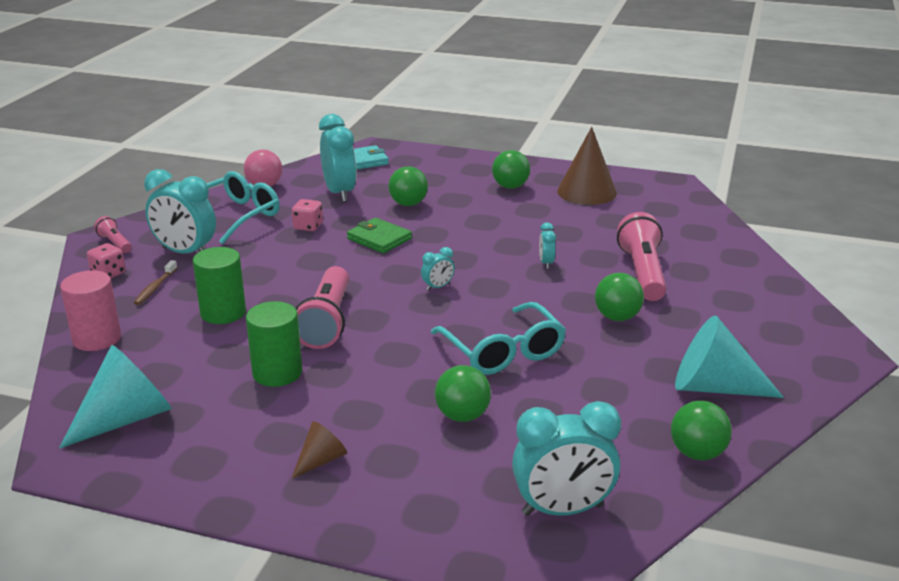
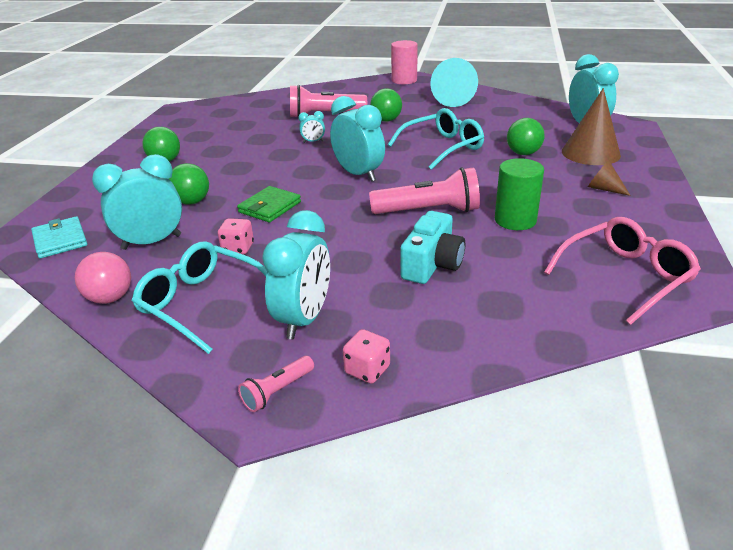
camera: 95 degrees left, 5 degrees up
(97, 338) = (515, 333): pink cylinder -> pink cylinder (404, 80)
(126, 418) = (625, 276): turquoise cone -> pink glasses
(155, 287) = (394, 320): brown toothbrush -> none
(223, 312) = (432, 264): green cylinder -> turquoise camera
(438, 287) = (358, 174): turquoise clock -> turquoise clock, size x2.17
(586, 192) = (186, 134): brown cone -> brown cone (590, 153)
(697, 453) = (515, 102): green ball -> none

